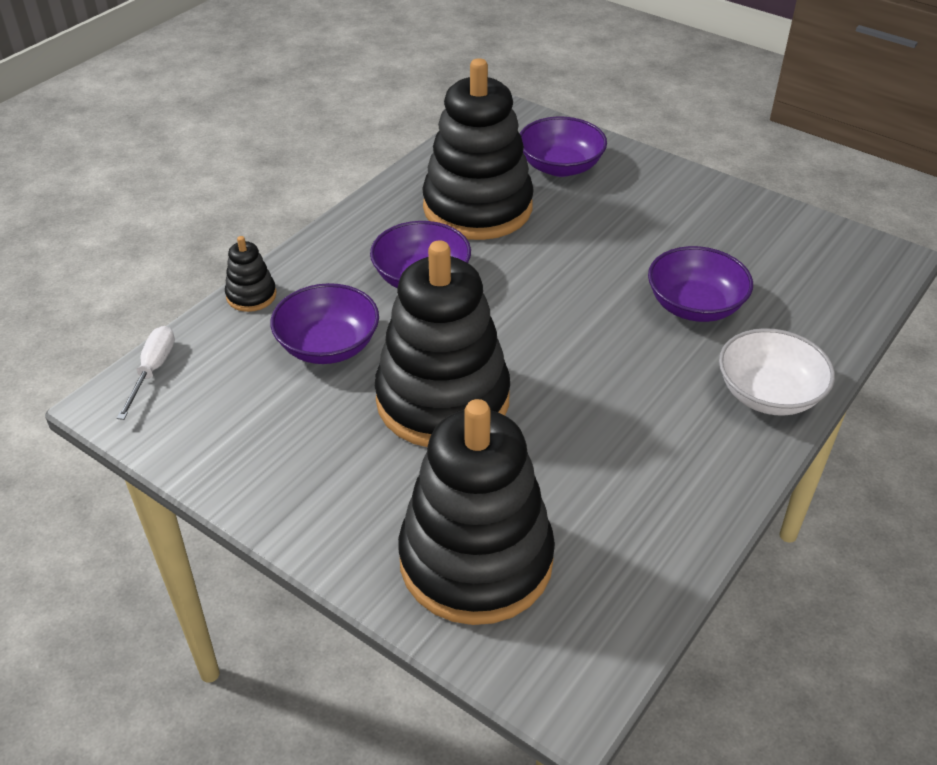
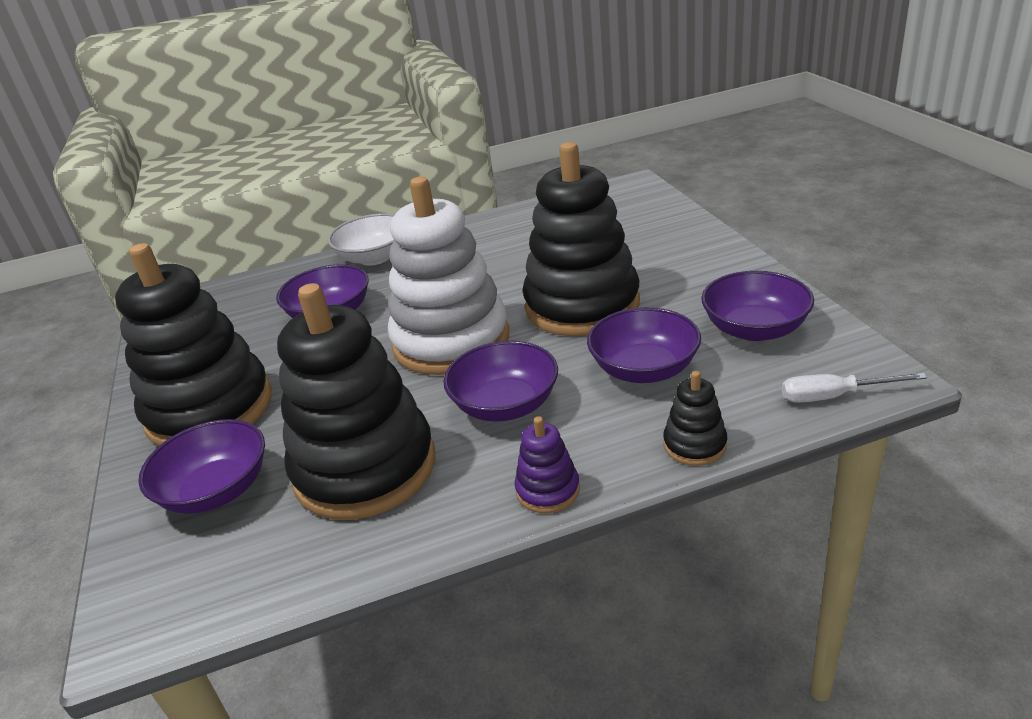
camera: 140 degrees left, 10 degrees down
(153, 370) = (834, 396): white screwdriver -> white screwdriver turned 45 degrees clockwise
(244, 424) = (755, 329): none -> purple bowl
(337, 236) = (548, 490): none -> purple stacking toy
(476, 560) = (637, 230): black stacking toy -> black stacking toy (210, 409)
(534, 317) = (451, 341): none -> white stacking toy

